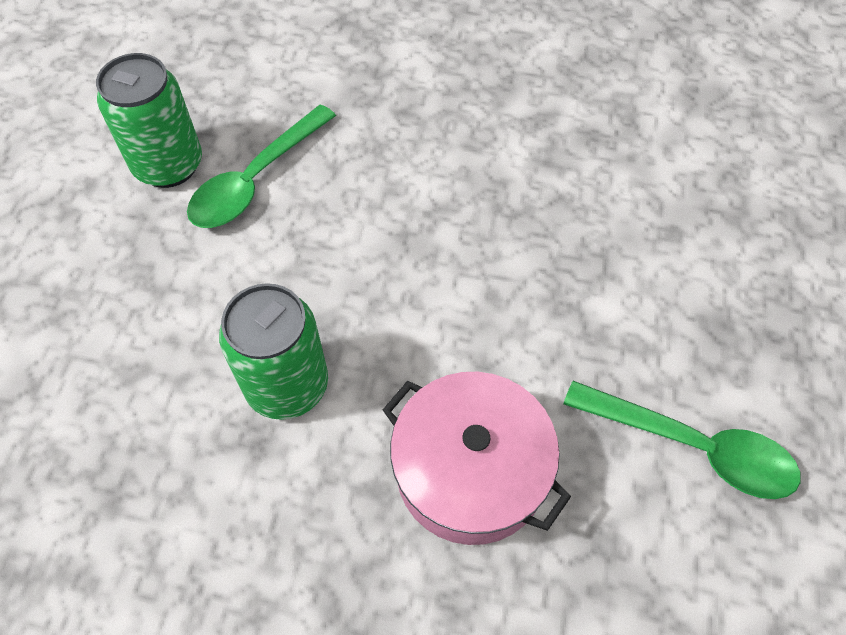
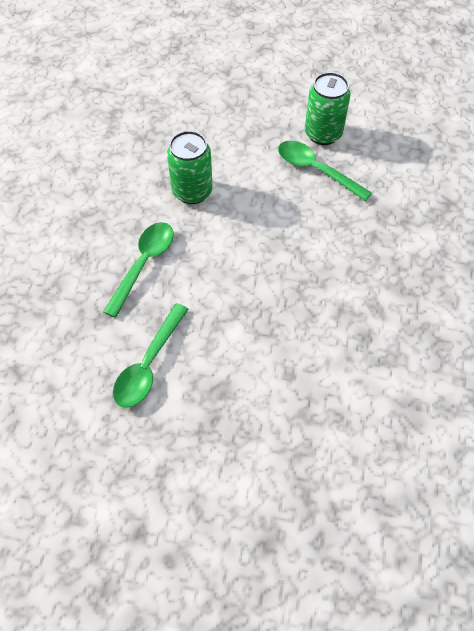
camera: 90 degrees right, 0 degrees up
(471, 471) = (143, 264): pink pot -> green spoon

